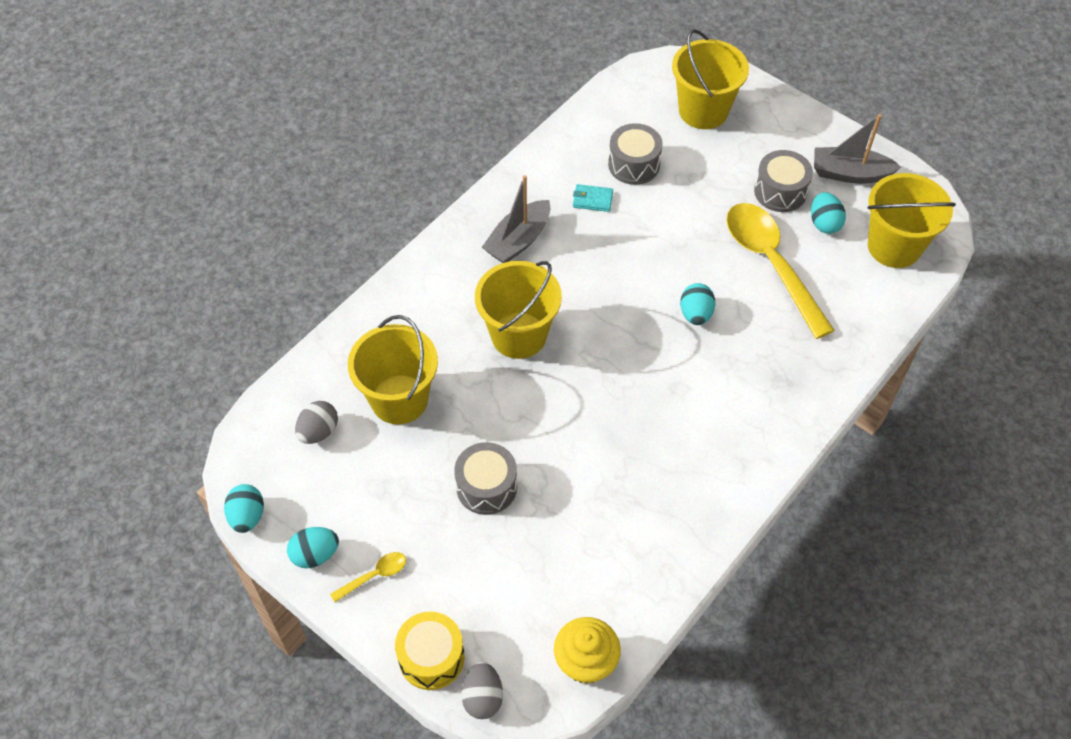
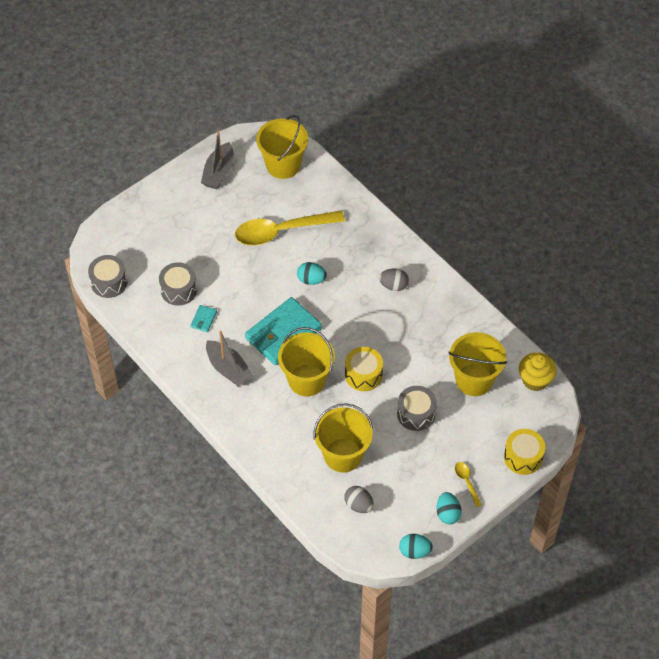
camera: 80 degrees left, 0 degrees up
(482, 697) = (550, 434): grey egg -> grey egg (393, 285)
(543, 406) = (363, 375): none -> yellow drum
(592, 294) = (283, 333): none -> turquoise wallet
(703, 111) = (141, 240): yellow bucket -> yellow bucket (474, 380)
(780, 191) = (224, 213): grey drum -> grey drum (109, 282)
(824, 223) = (256, 196): turquoise egg -> none

